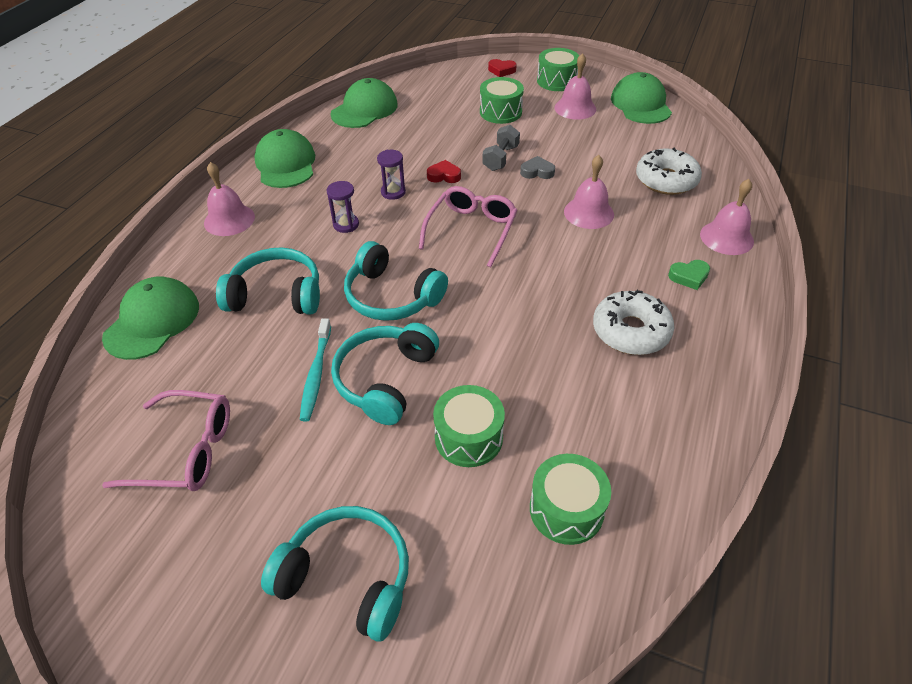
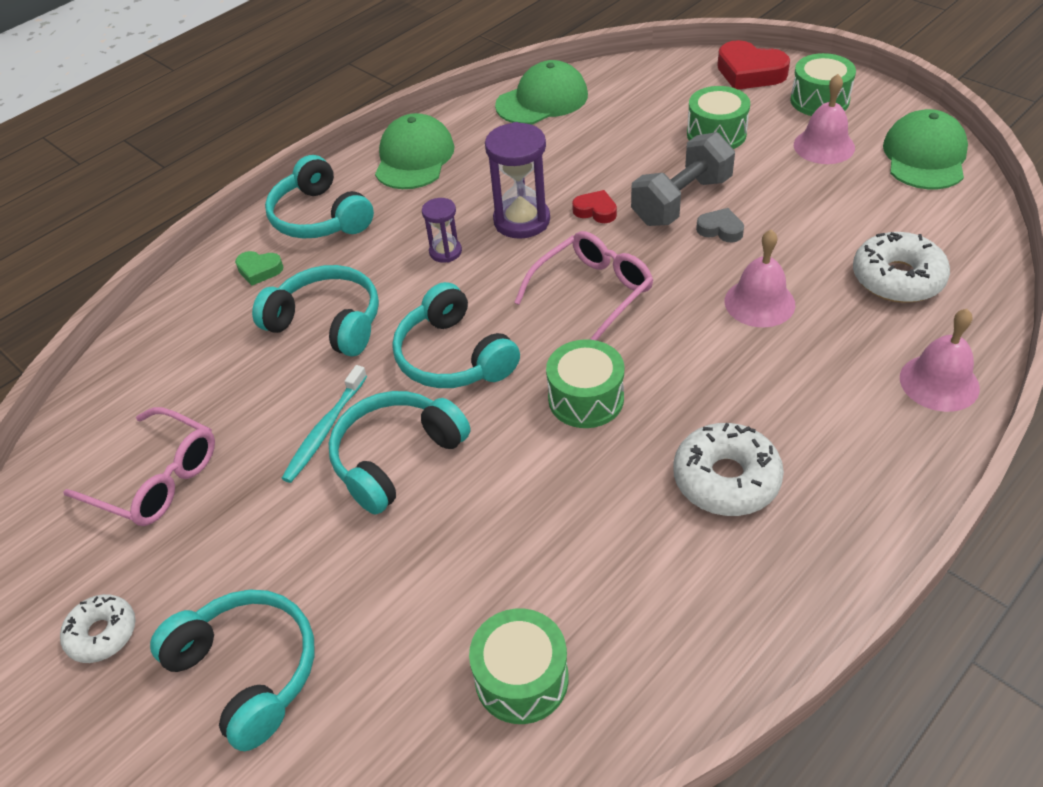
camera: 25 degrees right, 0 degrees up
(152, 321) = (188, 322): green cap -> none
(198, 591) = (102, 633): none -> white donut
(229, 220) = (319, 217): pink bell -> turquoise headphones
(393, 192) = (522, 221): purple hourglass -> purple hourglass, size x1.77
(468, 437) = (454, 555): green drum -> green drum (586, 399)
(501, 70) = (749, 73): red heart -> red heart, size x1.82
(501, 158) = (681, 201): grey dumbbell -> grey dumbbell, size x1.58
(689, 277) = (850, 425): green heart -> green heart (259, 270)

